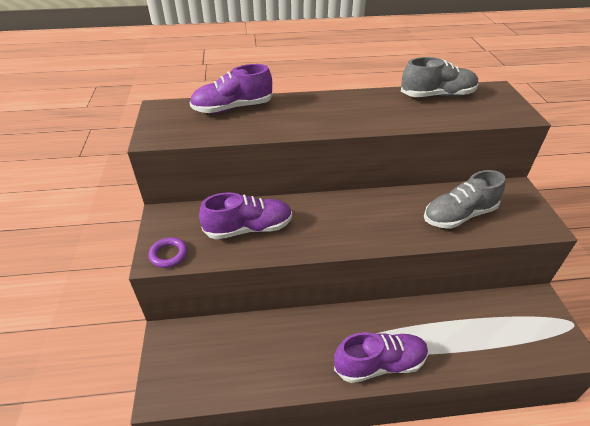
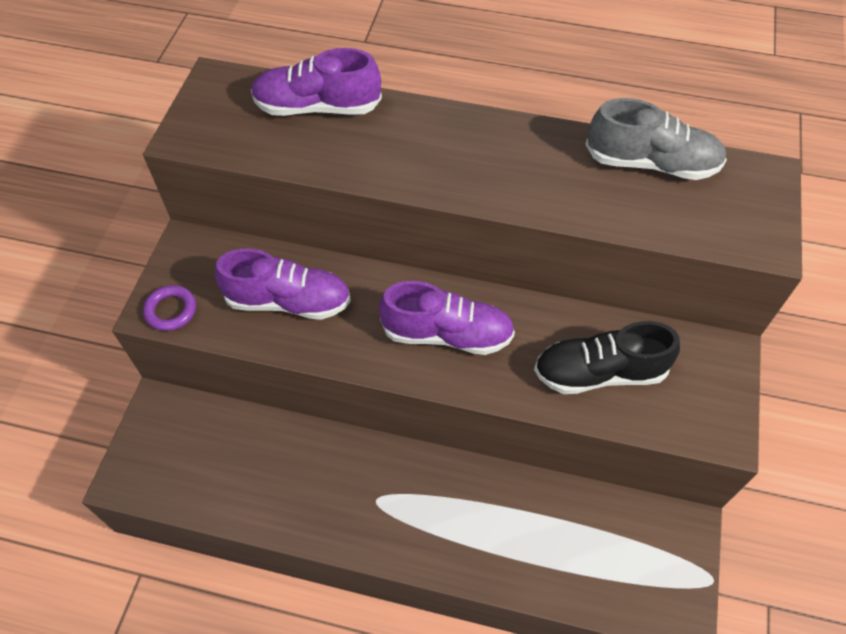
camera: 20 degrees right, 15 degrees up
(379, 364) = (403, 538): purple shoe -> purple shoe (447, 334)
(459, 215) = (599, 372): grey shoe -> black shoe

